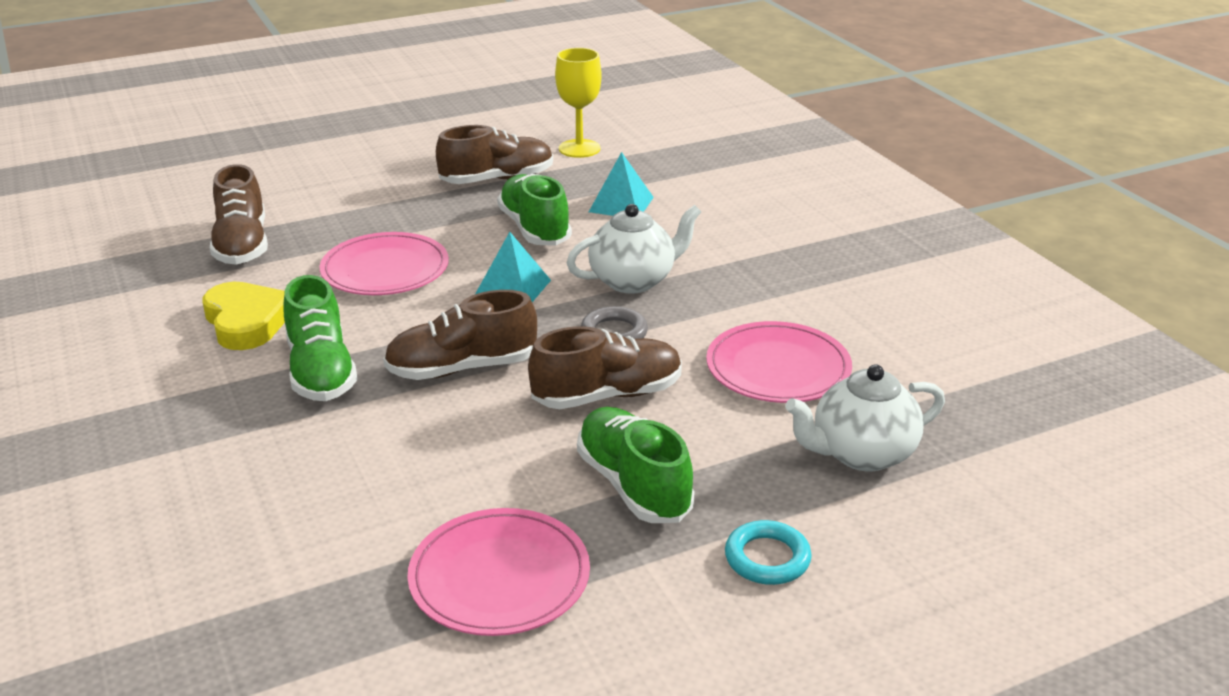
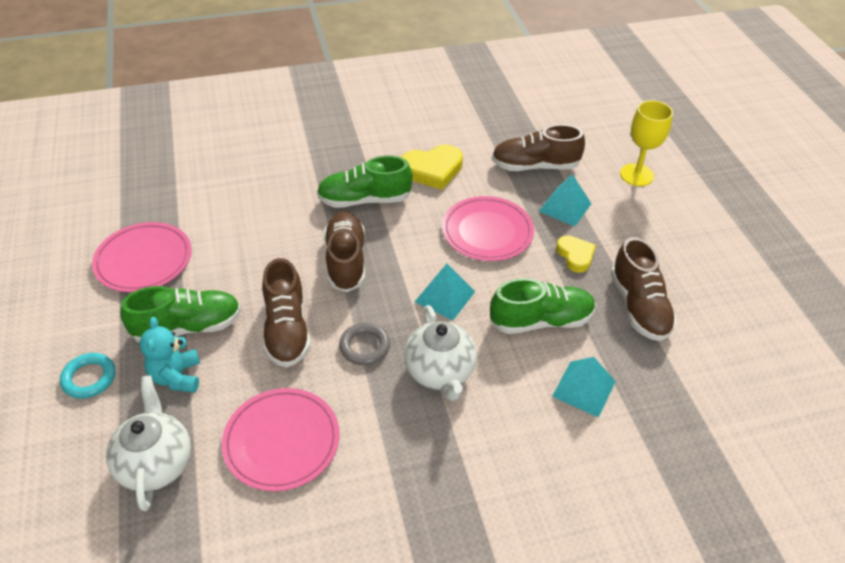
camera: 100 degrees right, 15 degrees up
(332, 222) = (565, 207): none -> turquoise pyramid
(422, 213) = (575, 255): none -> yellow heart
(579, 148) = (713, 375): yellow goblet -> yellow goblet (636, 175)
(726, 472) = (177, 377): none -> turquoise teddy bear

